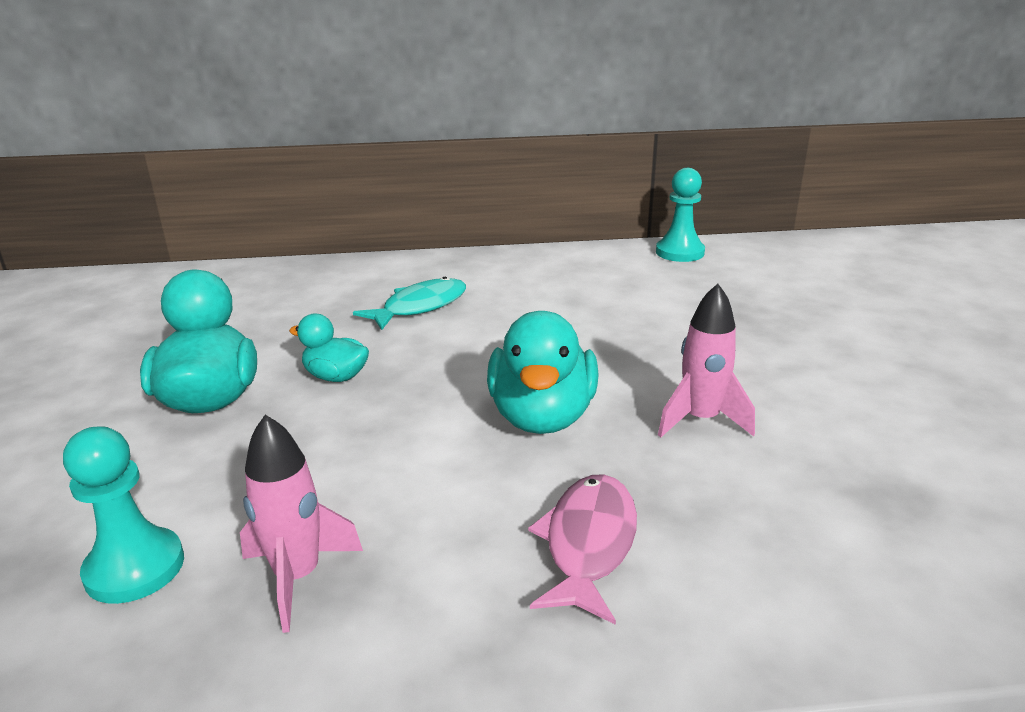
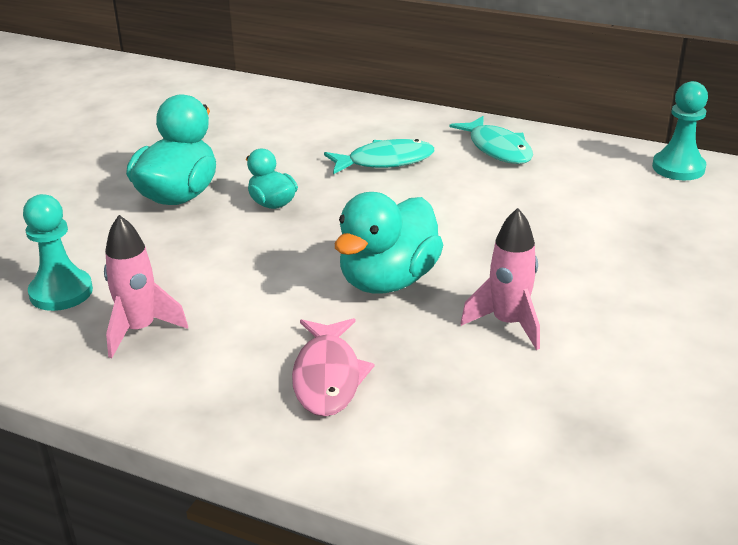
camera: 30 degrees right, 5 degrees up
(516, 272) = (497, 149): none -> turquoise fish
(588, 544) = (328, 377): pink fish -> pink fish turned 135 degrees clockwise

